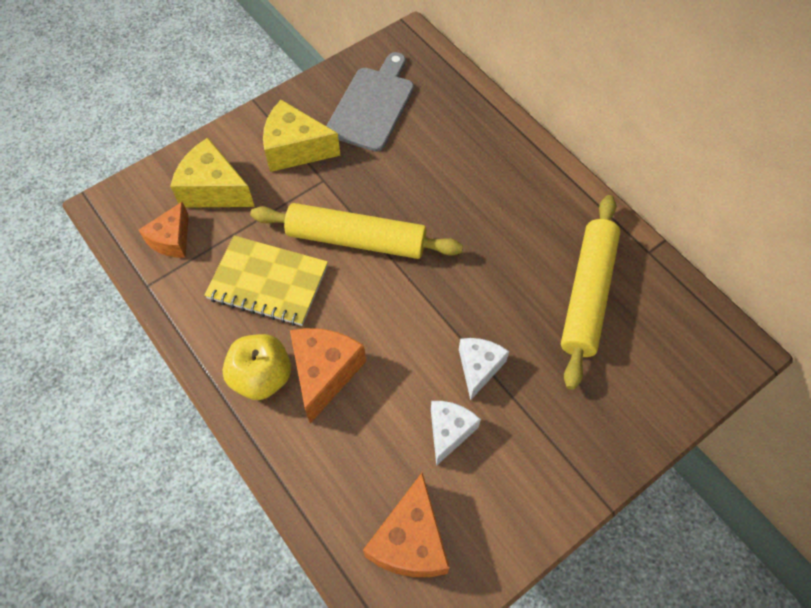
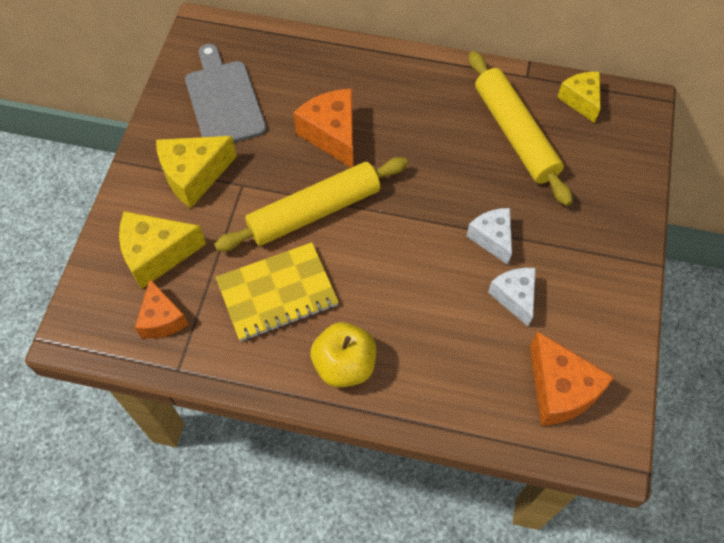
camera: 40 degrees left, 0 degrees up
(325, 373) = (388, 325): orange cheese -> orange cheese (332, 135)
(680, 307) = (581, 100): none -> yellow cheese

